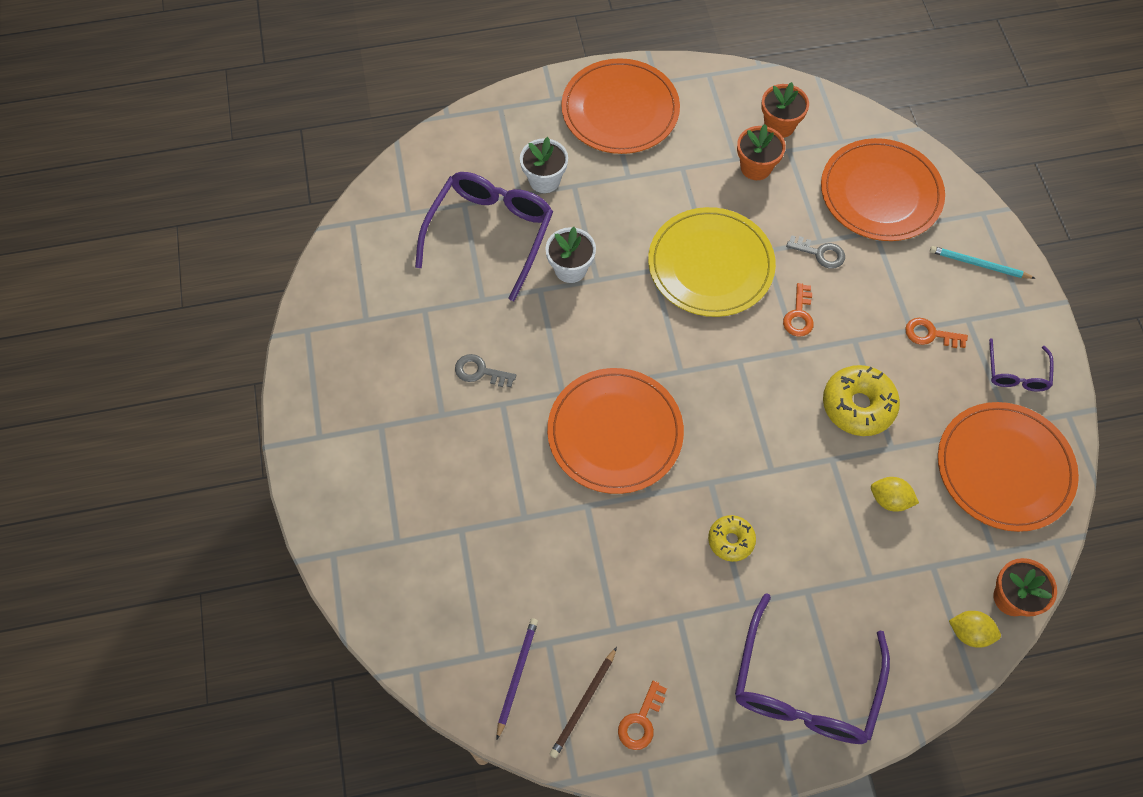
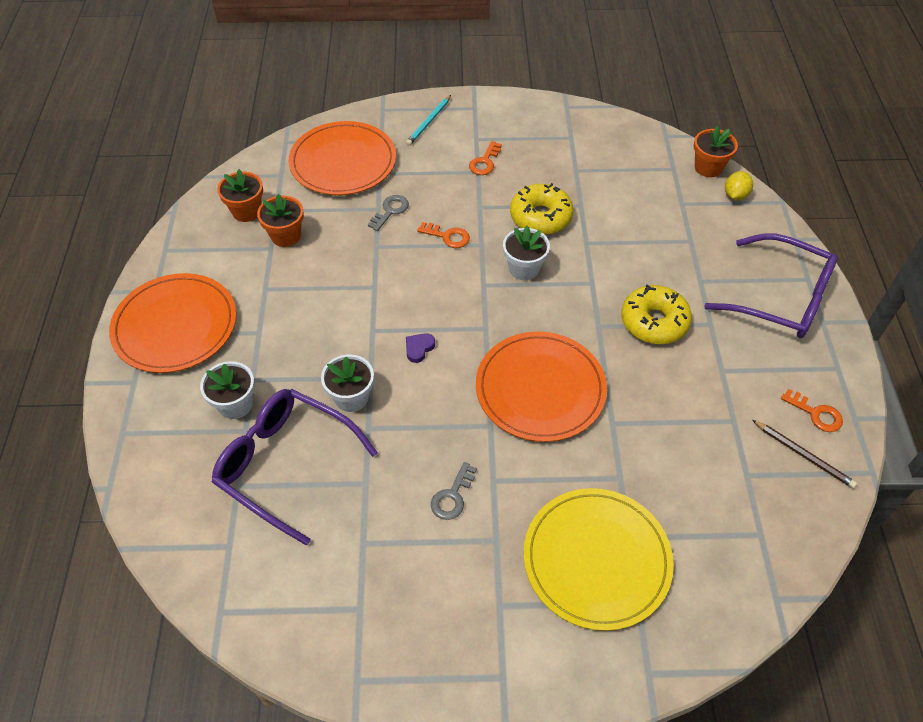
camera: 80 degrees left, 10 degrees down
(516, 676) = (780, 506): purple pencil -> none
(640, 314) = (419, 348): none -> purple heart
(710, 265) = (380, 287): yellow plate -> yellow plate (596, 559)
(731, 540) = (654, 322): yellow donut -> yellow donut, size x1.67
(773, 397) = (524, 268): none -> white flower pot
(889, 500) = (625, 216): yellow lemon -> none
(1004, 468) = (606, 148): orange plate -> none
(1016, 374) = (529, 124): purple glasses -> none

